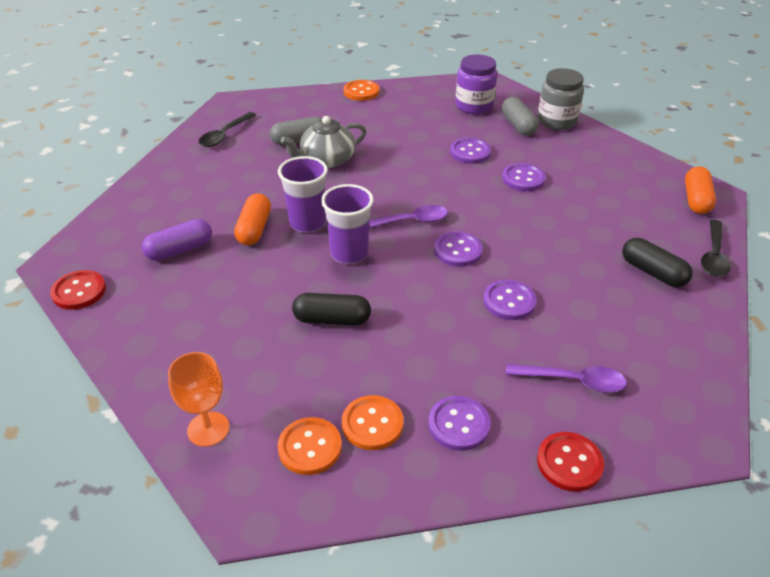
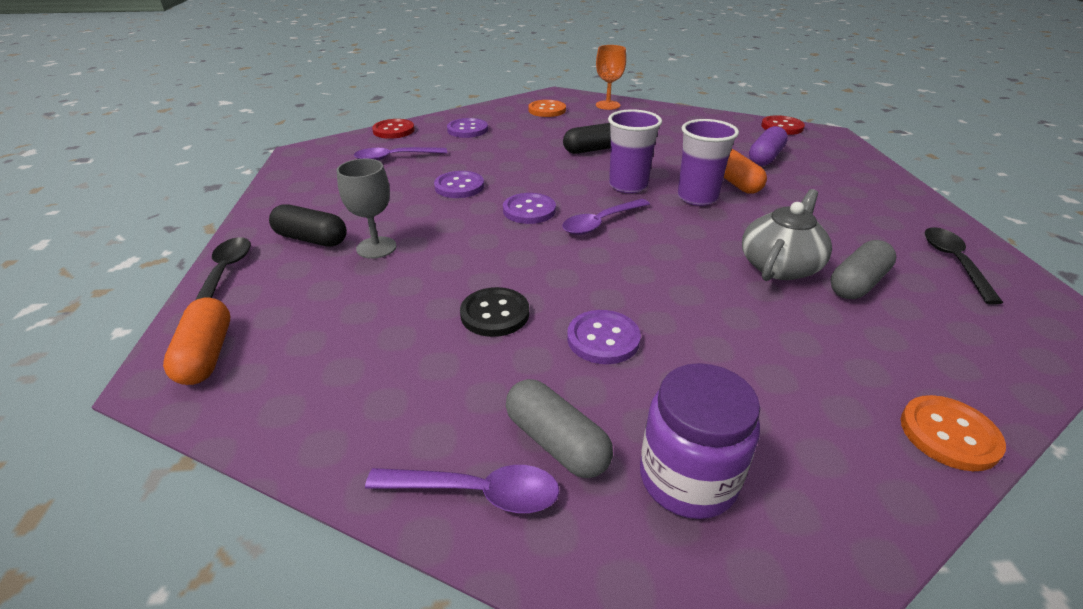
camera: 155 degrees right, 5 degrees down
(372, 424) = (520, 121): orange button -> none
(523, 179) = (495, 314): purple button -> black button
(556, 121) = (476, 492): grey jar -> purple spoon
(596, 248) = (376, 247): none -> grey goblet

